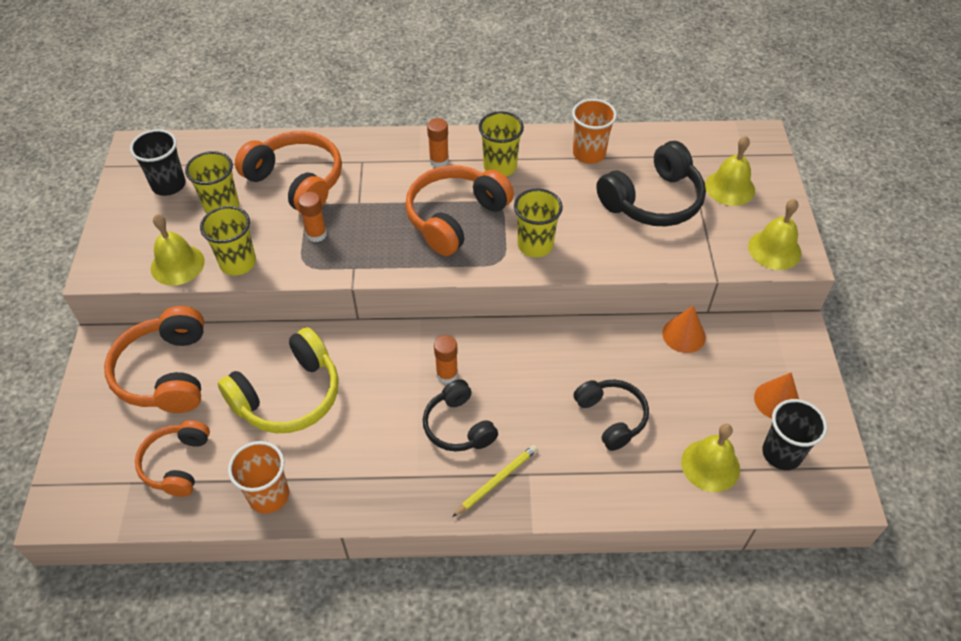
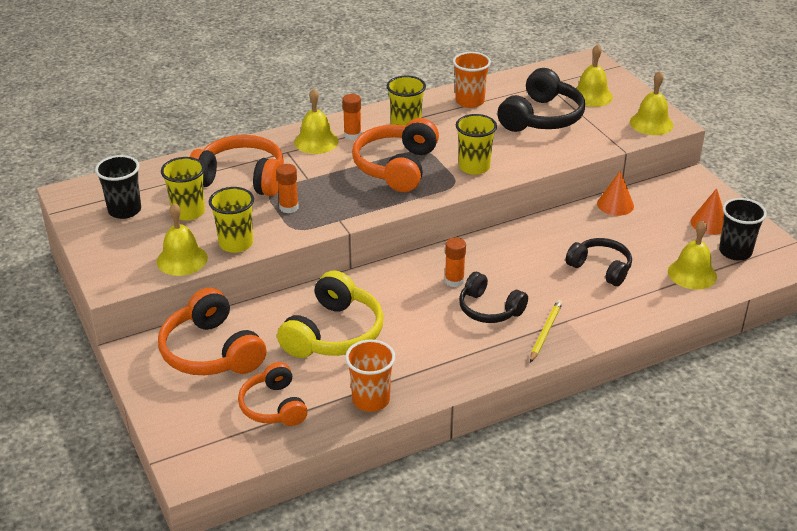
camera: 25 degrees left, 15 degrees down
(398, 157) = (316, 141): none -> yellow bell

